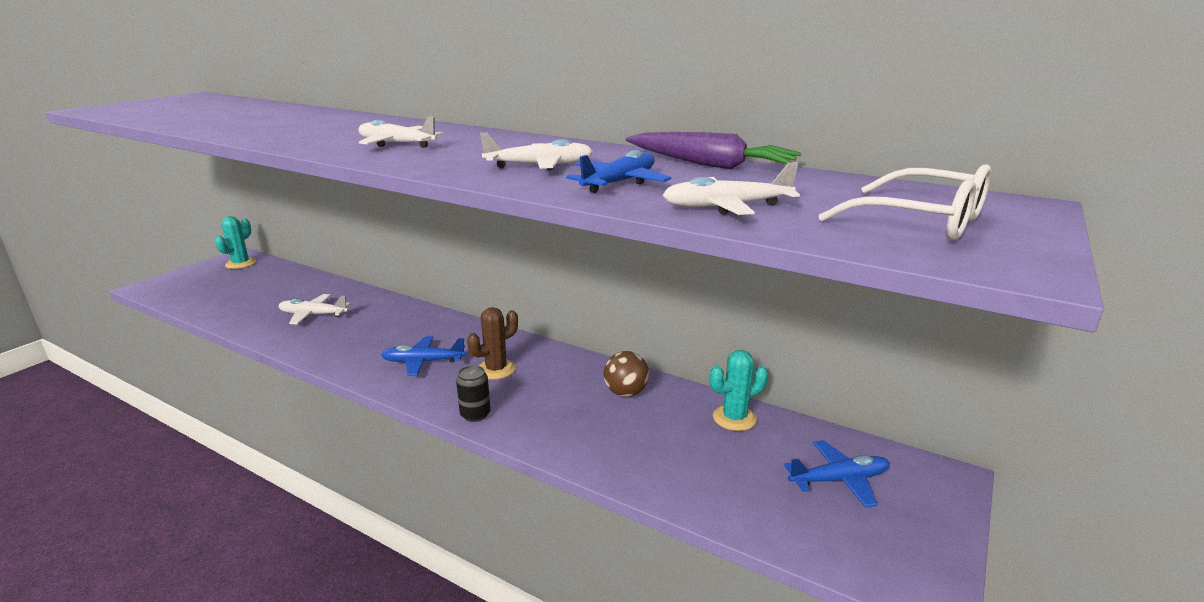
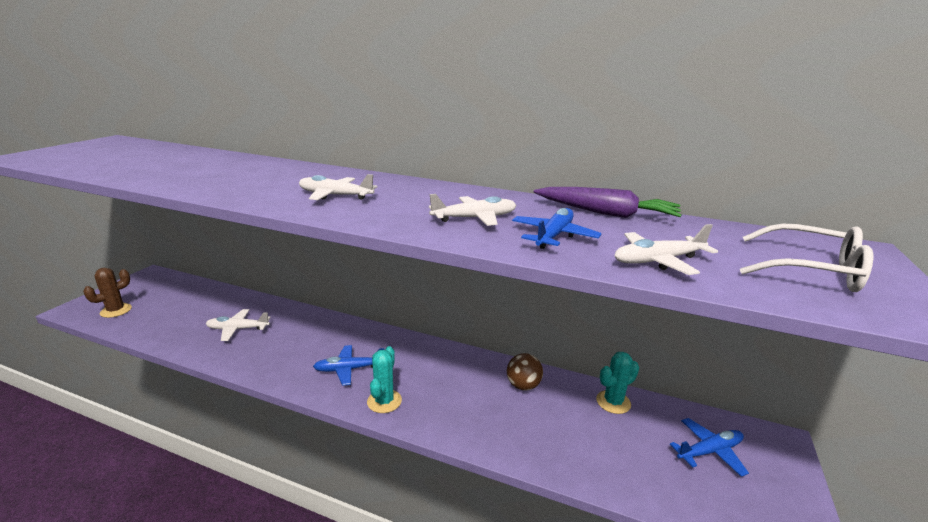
camera: 10 degrees left, 0 degrees up
(240, 263) = (155, 281): turquoise cactus -> turquoise cactus (384, 401)
(475, 414) = (410, 418): black can -> none
(496, 369) = (412, 372): brown cactus -> brown cactus (116, 310)

